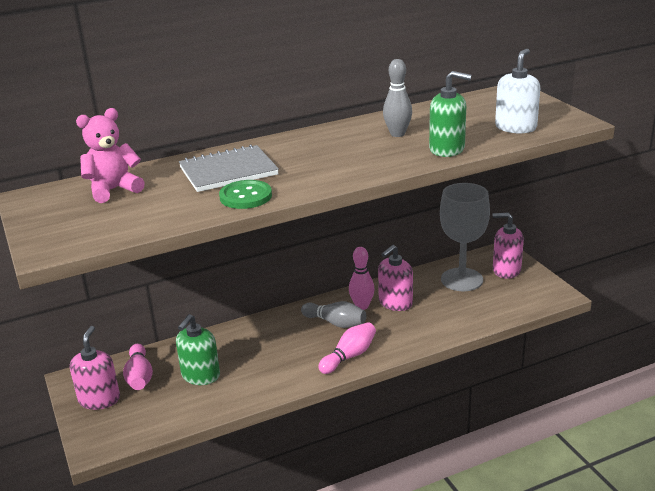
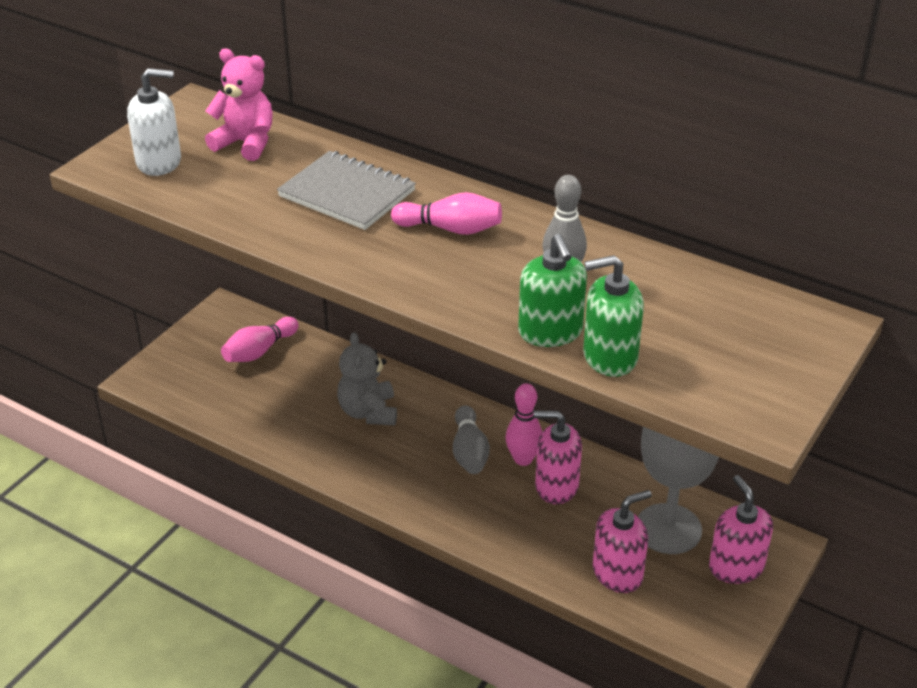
camera: 55 degrees right, 10 degrees up
(99, 399) = (207, 344): pink soap dispenser -> pink soap dispenser (617, 573)
(200, 375) = (292, 393): green soap dispenser -> green soap dispenser (609, 357)
(246, 196) = (294, 231): green button -> none
(257, 349) = (368, 412): none -> grey teddy bear
(349, 356) = (413, 493): pink bowling pin -> pink bowling pin (451, 229)
(515, 127) = (683, 370): white soap dispenser -> white soap dispenser (159, 162)

